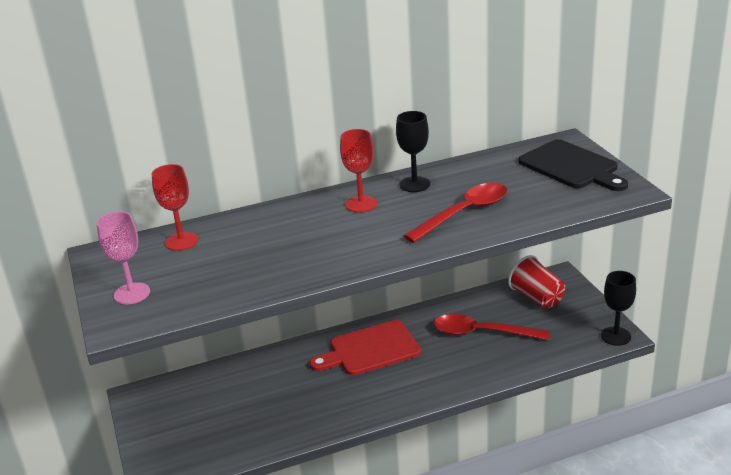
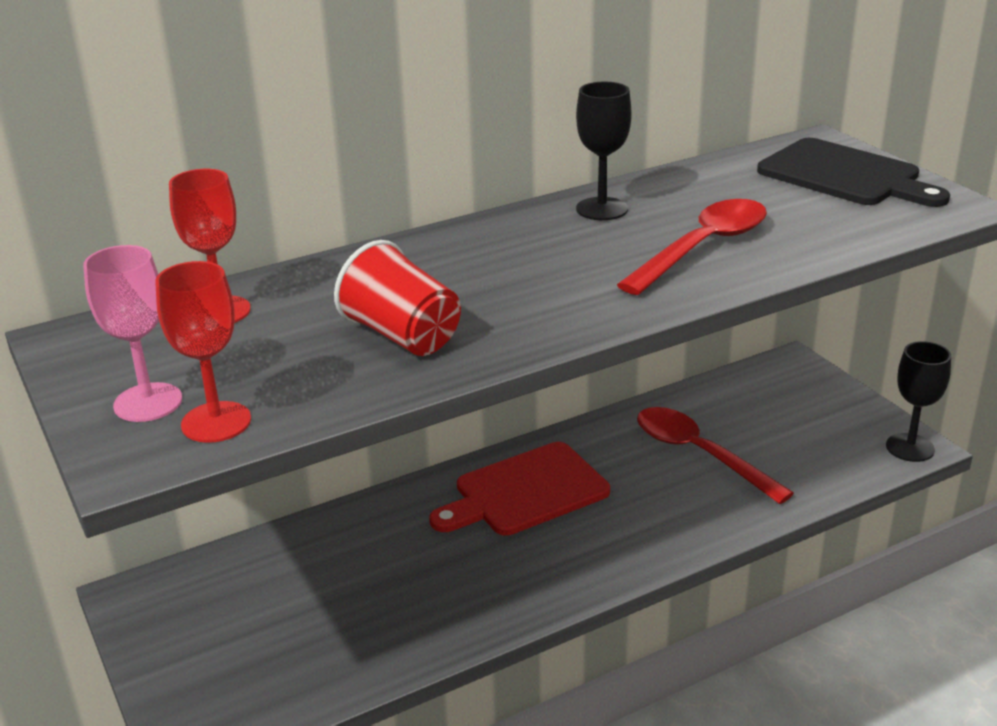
camera: 10 degrees left, 0 degrees up
(361, 204) = (523, 241): red goblet -> red goblet (216, 422)
(482, 333) = (700, 454): red spoon -> red spoon turned 45 degrees clockwise
(537, 297) = (768, 396): red cup -> red cup (402, 336)

